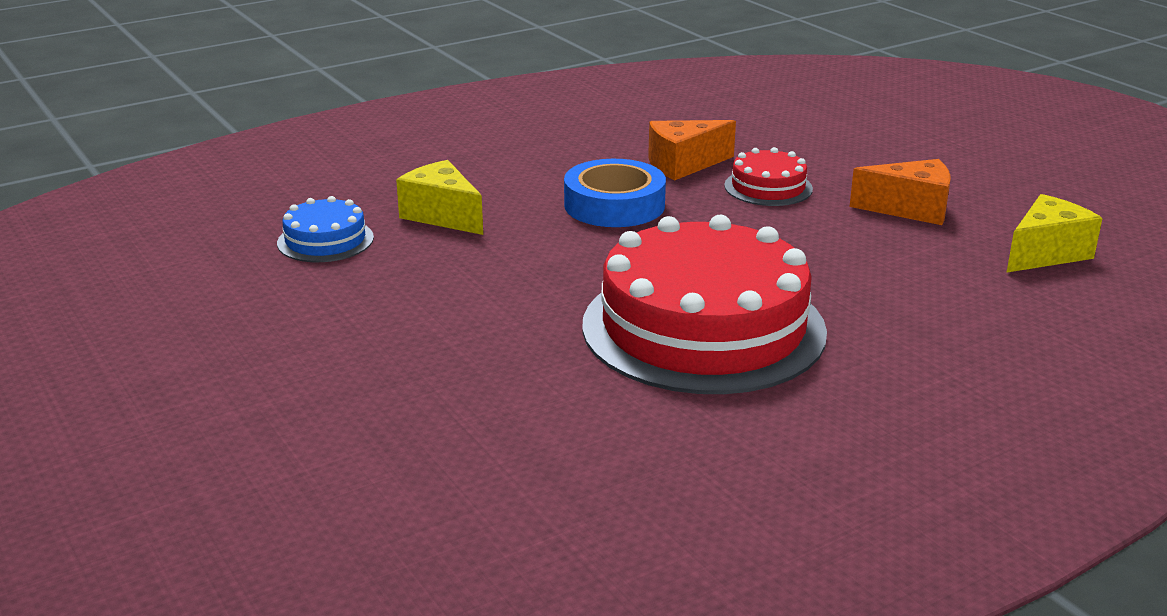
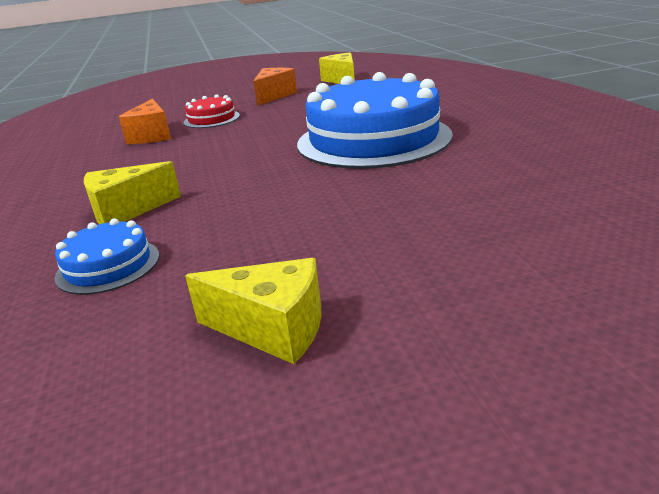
camera: 70 degrees left, 0 degrees up
(215, 340) = (273, 329): none -> yellow cheese
(614, 205) = (185, 155): blue tape -> none
(703, 328) = (373, 139): red cake -> blue cake

